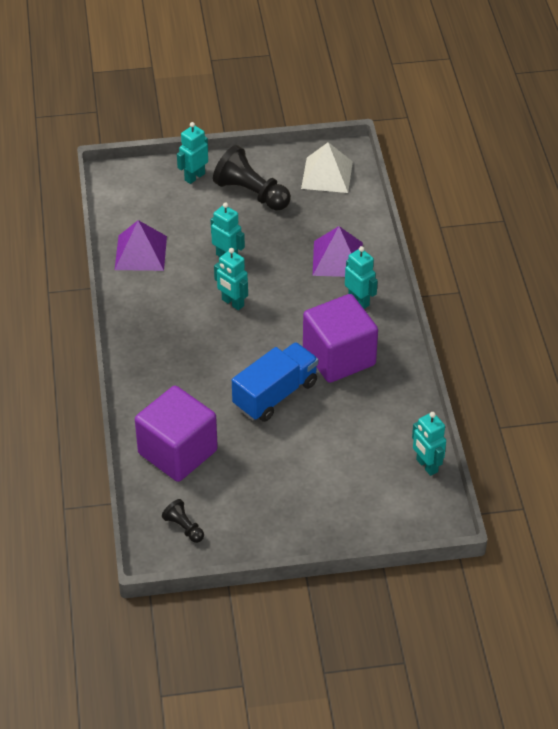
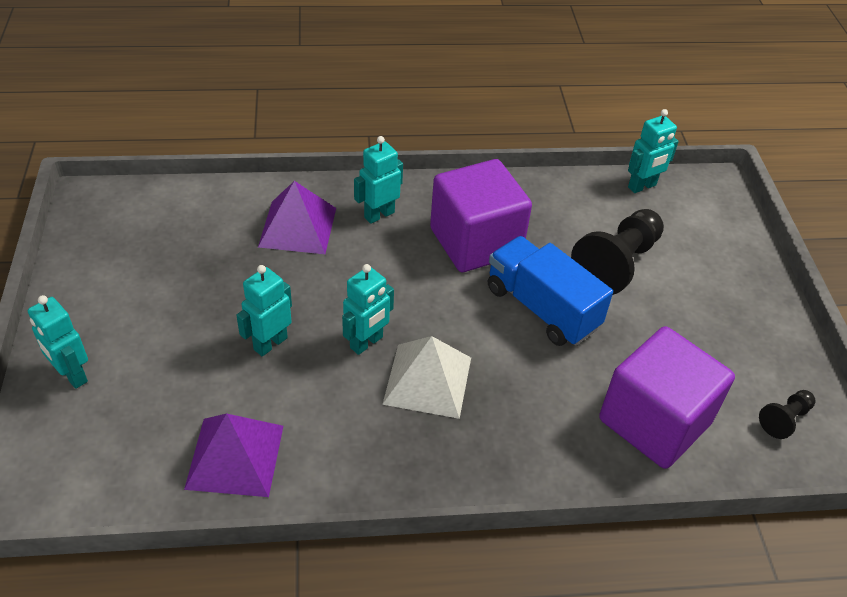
camera: 90 degrees left, 0 degrees up
(251, 193) = (137, 306): black pawn -> black pawn (617, 264)
(327, 175) = (126, 222): white pyramid -> white pyramid (427, 380)

